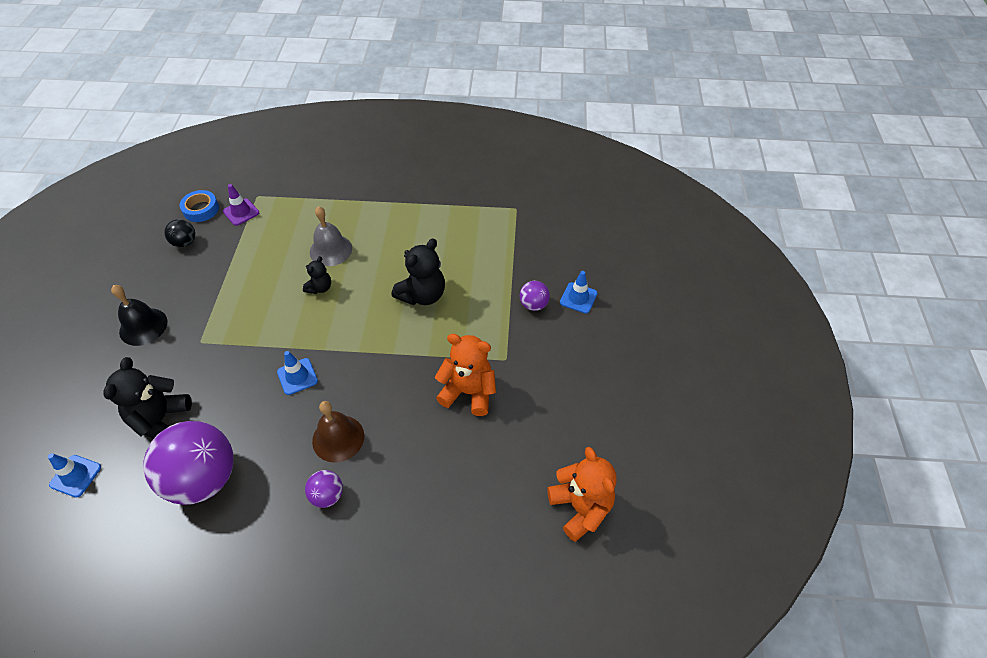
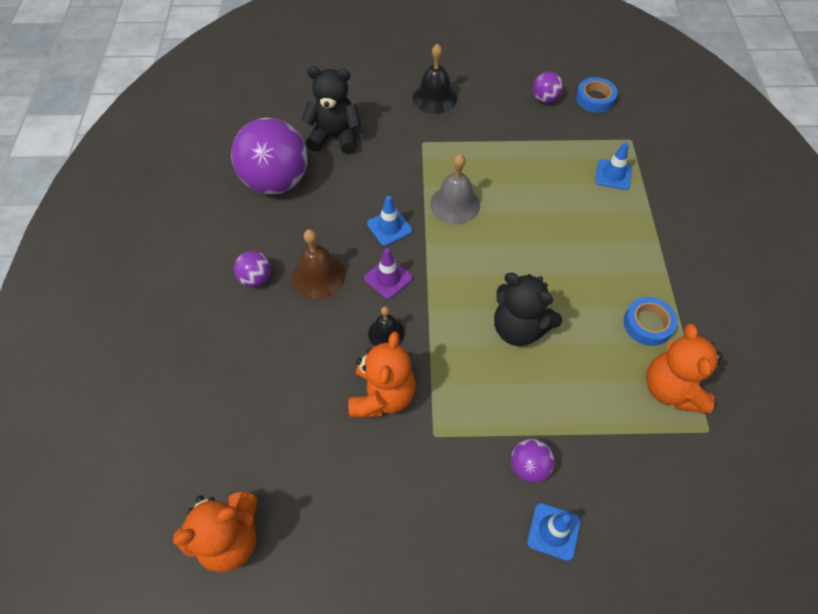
camera: 85 degrees right, 5 degrees up
(75, 476) = (280, 100): blue traffic cone -> blue traffic cone (613, 174)
(185, 243) = (545, 99): black ball -> purple ball
(241, 212) = (601, 132): purple traffic cone -> purple traffic cone (388, 278)
(320, 288) = (509, 223): black teddy bear -> none
(331, 250) = (567, 223): grey bell -> grey bell (455, 204)
(410, 386) = (386, 333): none -> black bell
(433, 221) = (647, 324): none -> blue tape
(485, 219) = (671, 389): none -> orange teddy bear

